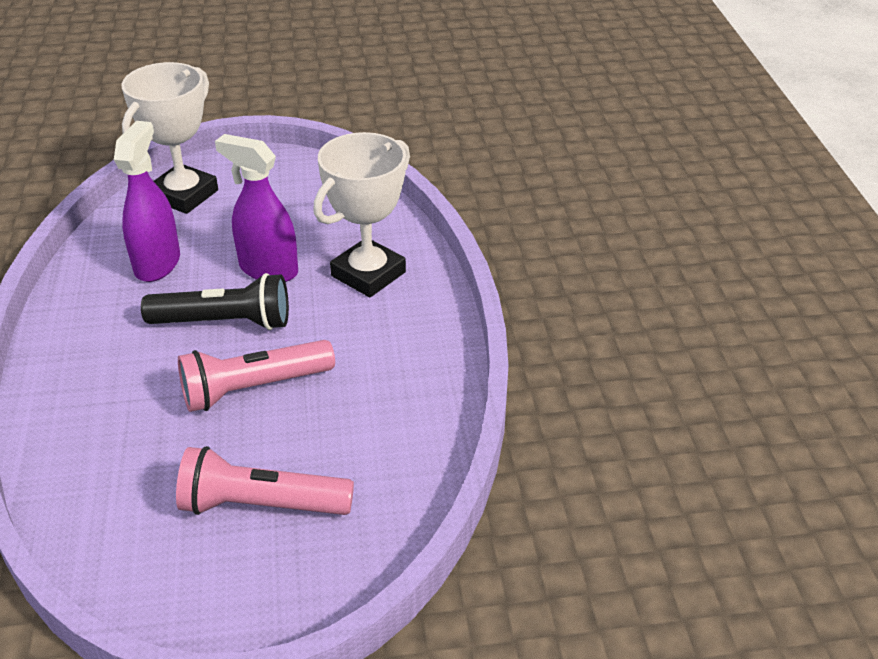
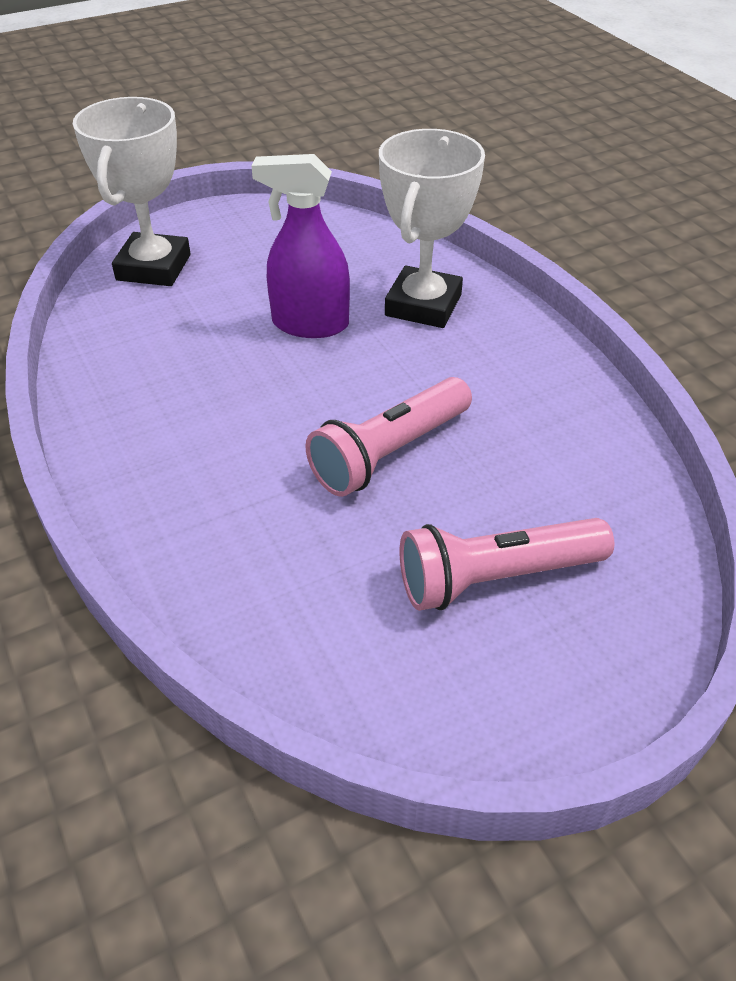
camera: 20 degrees left, 5 degrees up
(157, 263) = (176, 346): purple spray bottle -> none
(224, 322) = (302, 390): black flashlight -> none

